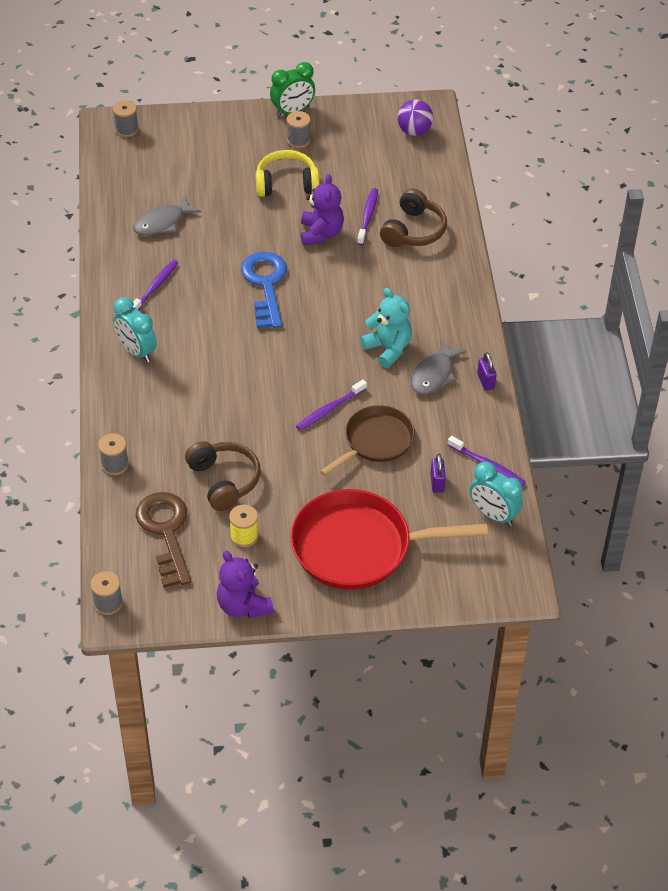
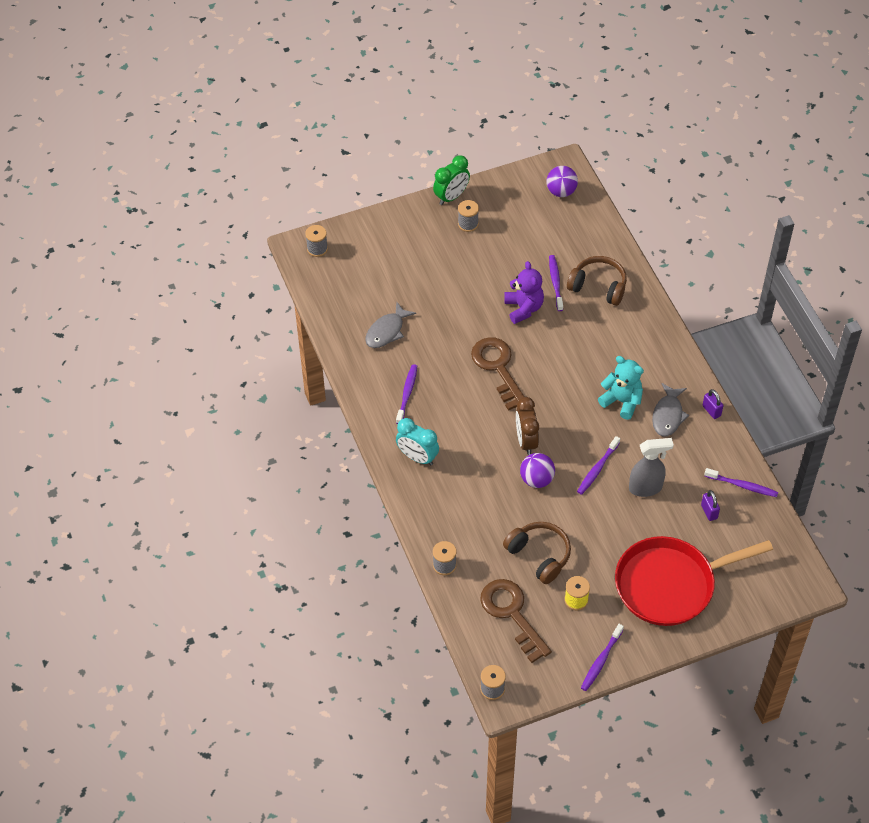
camera: 15 degrees left, 5 degrees up
(243, 606) = (601, 661): purple teddy bear -> purple toothbrush
(257, 404) = (536, 479): none -> purple ball
(263, 363) = (526, 441): none -> brown clock
(266, 285) = (498, 368): blue key -> brown key
(286, 184) = (475, 268): yellow headphones -> none
(375, 441) = (646, 488): brown pan -> grey spray bottle
(413, 230) = (598, 286): brown headphones -> brown headphones turned 75 degrees counterclockwise
(493, 515) = (764, 528): turquoise clock -> none

